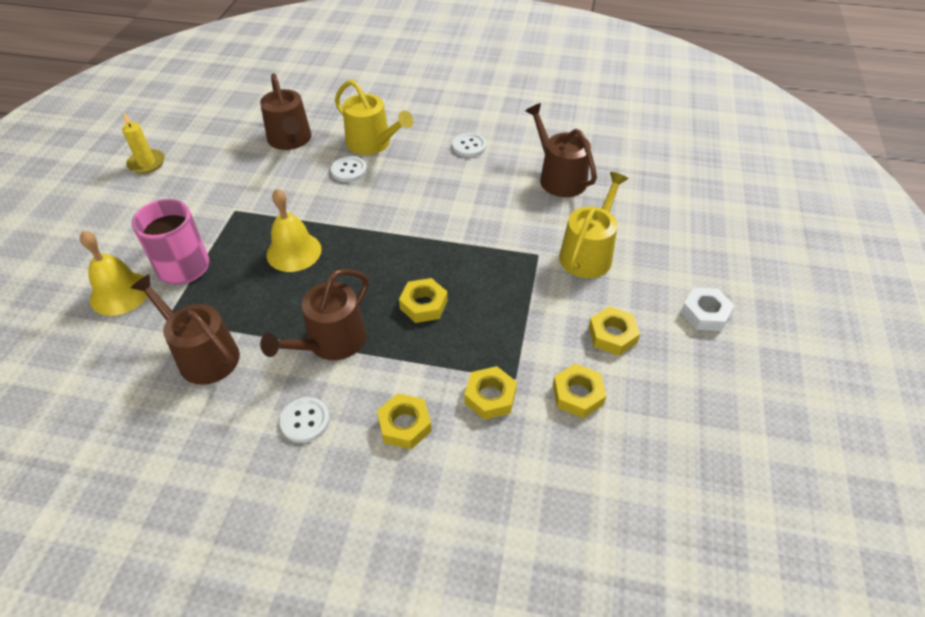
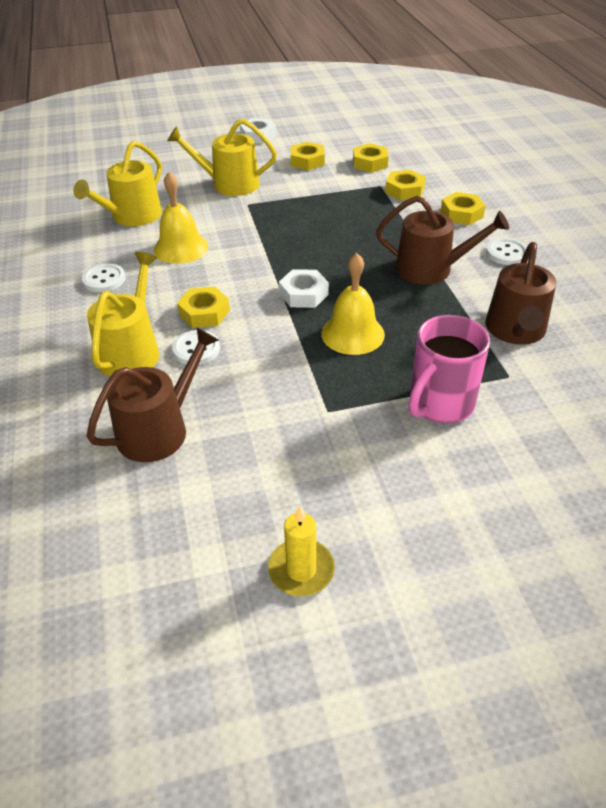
camera: 115 degrees left, 5 degrees down
(120, 293) = (519, 432): yellow bell -> yellow bell (181, 248)
(365, 242) = (303, 294): none -> white nut
(423, 304) = (350, 239): yellow nut -> yellow nut (204, 313)
(559, 177) = (132, 216): brown watering can -> yellow watering can

